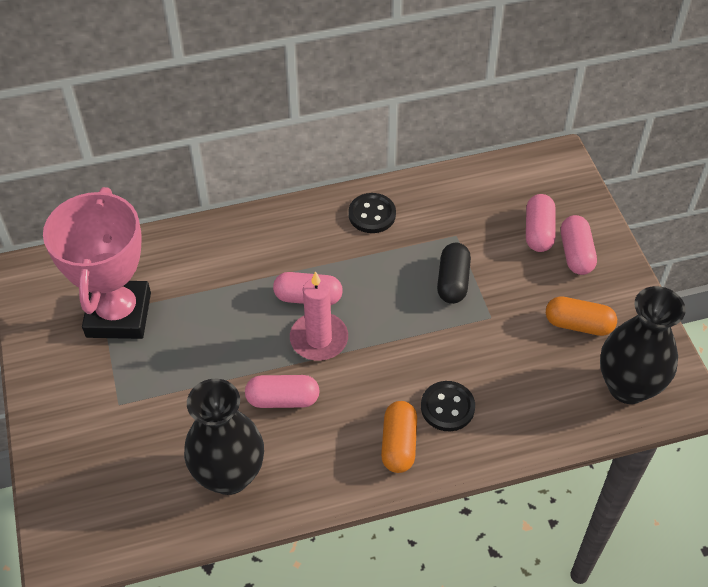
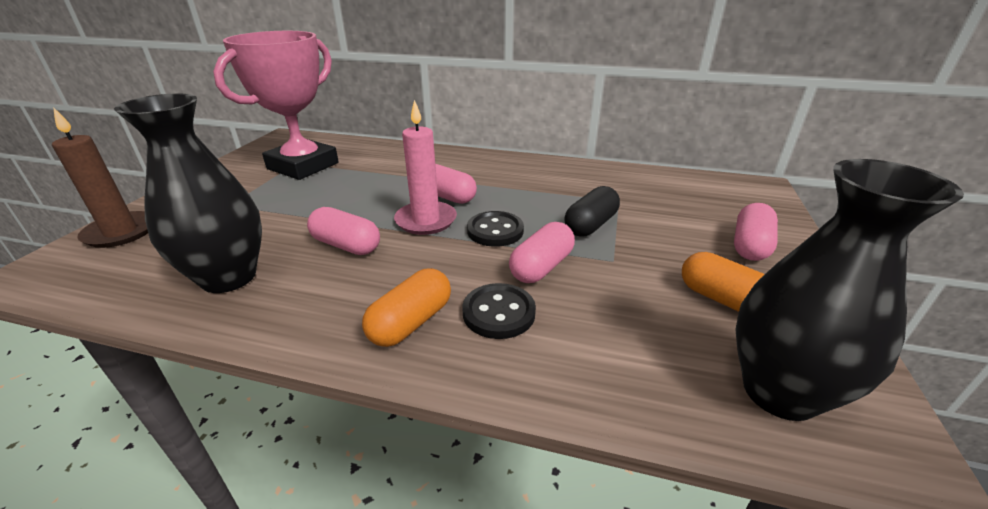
camera: 30 degrees right, 20 degrees down
(68, 483) = (121, 232): none -> brown candle
(372, 214) = (549, 172): black button -> black button (495, 231)
(538, 231) = (711, 220): pink capsule -> pink capsule (541, 267)

